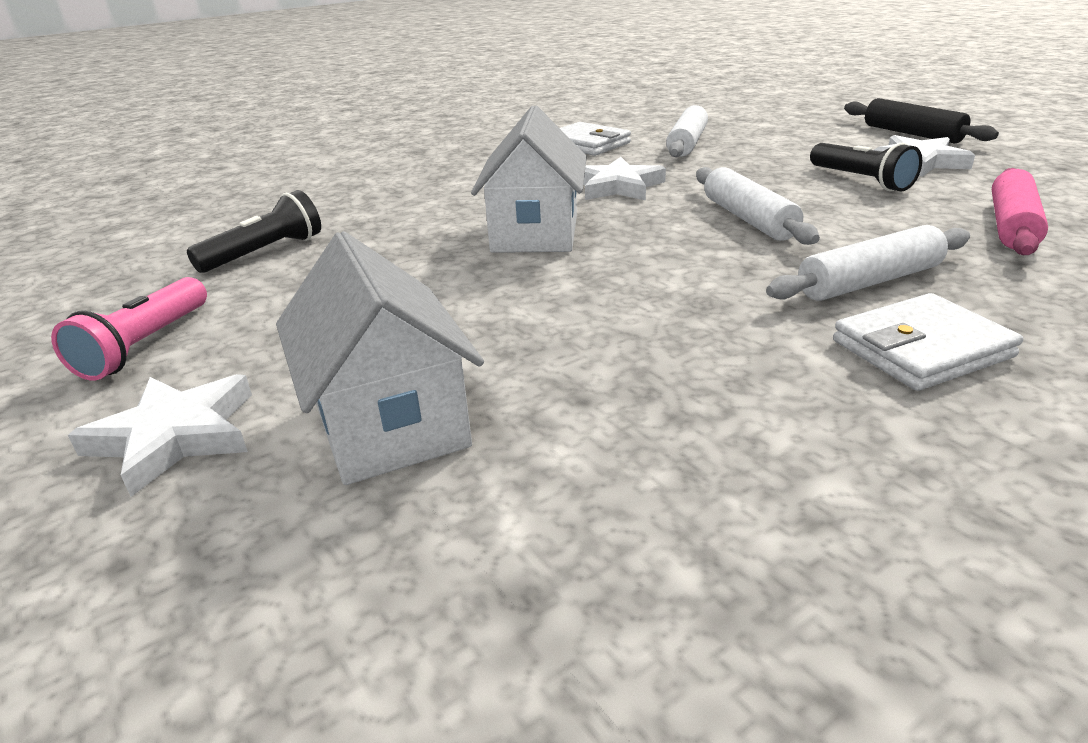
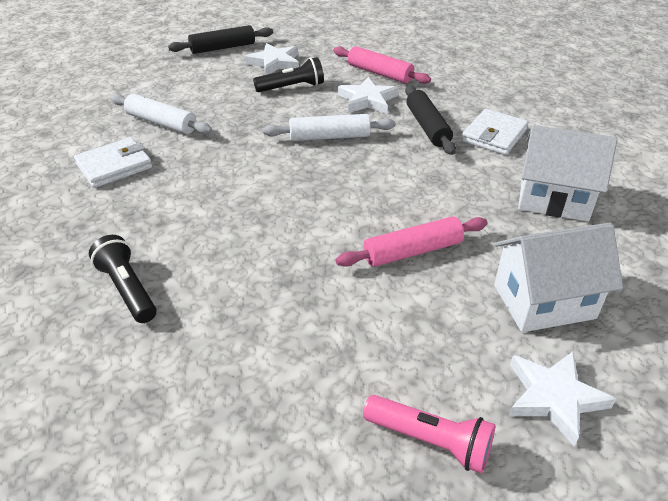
camera: 80 degrees left, 10 degrees up
(265, 252) = (265, 380): black flashlight -> black flashlight (127, 289)
(494, 303) = (412, 251): none -> pink rolling pin
(535, 233) = (306, 221): white house -> white house (554, 199)
(618, 186) = (235, 170): white star -> white star (367, 100)
(869, 281) = (427, 127): white rolling pin -> black rolling pin
(921, 349) = (494, 135): white wallet -> white wallet turned 45 degrees clockwise

